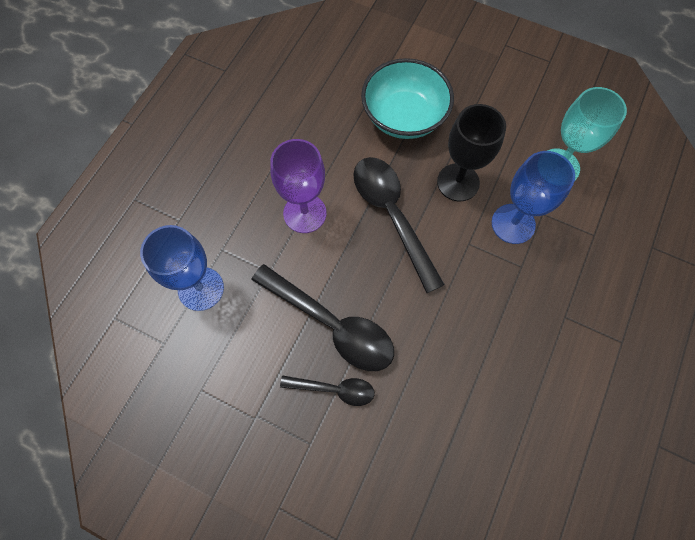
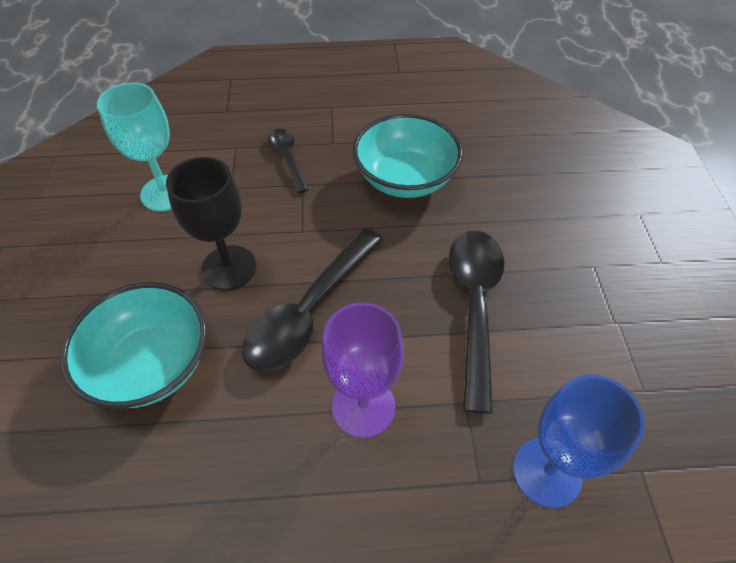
camera: 120 degrees left, 15 degrees down
(334, 389) = (533, 272): black spoon -> black spoon (287, 158)
(487, 353) = (405, 178): none -> turquoise bowl
(513, 224) = (257, 205): blue goblet -> none

